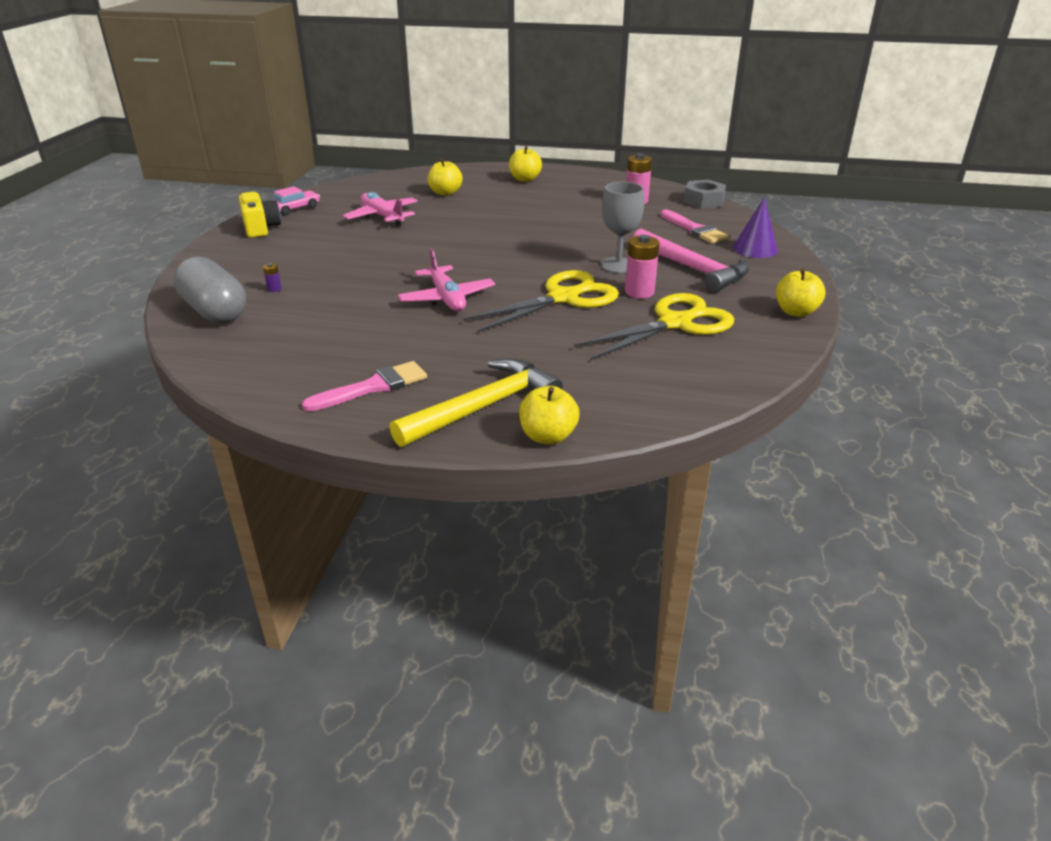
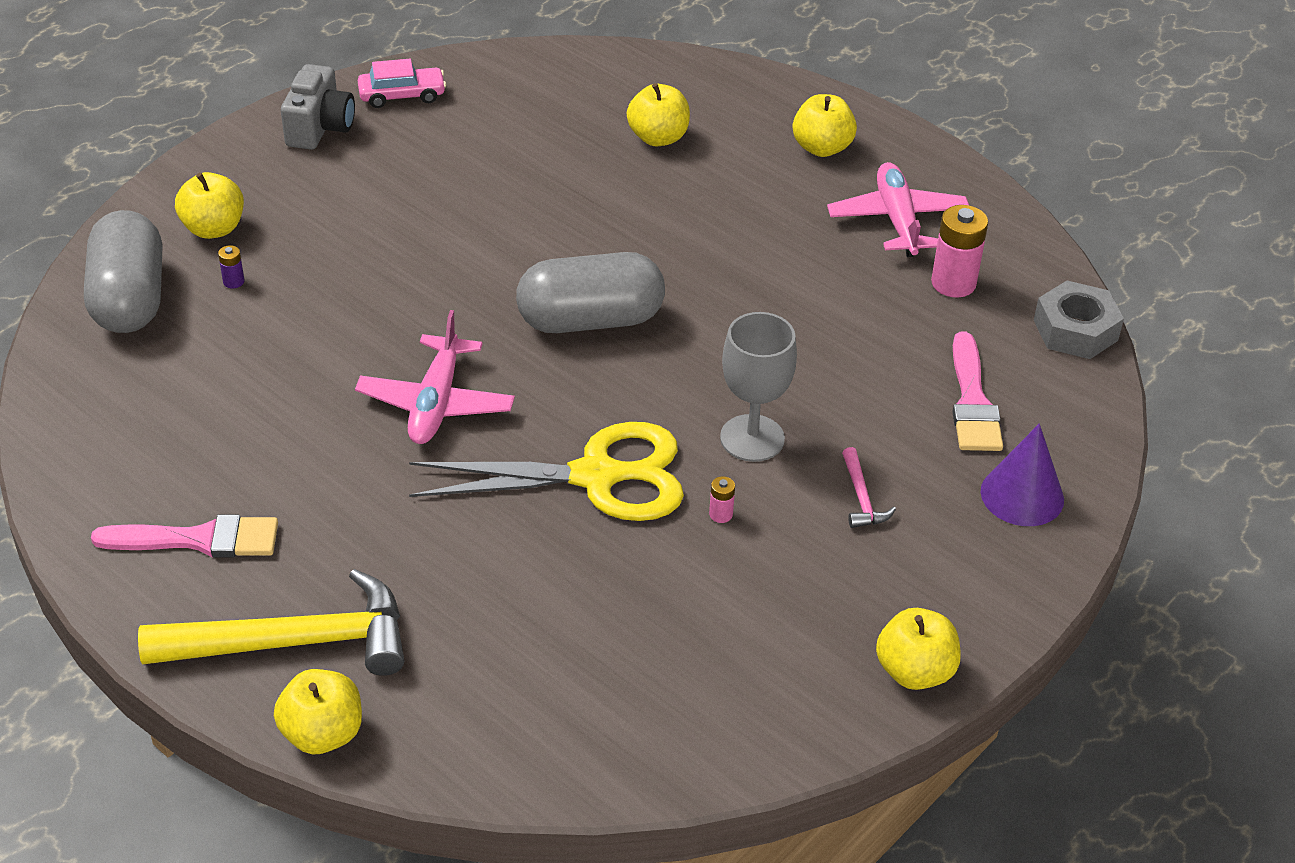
camera: 30 degrees right, 10 degrees up
(238, 274) = (213, 228): none -> yellow apple
(261, 228) = (320, 128): yellow camera -> grey camera
(382, 217) = (510, 166): pink plane -> pink plane (897, 220)
(489, 251) = (590, 320): none -> grey capsule
(639, 292) = (721, 514): pink battery -> pink battery, size x0.46
(675, 323) = (701, 607): yellow scissors -> none
(692, 268) = (861, 497): pink hammer -> pink hammer, size x0.42

